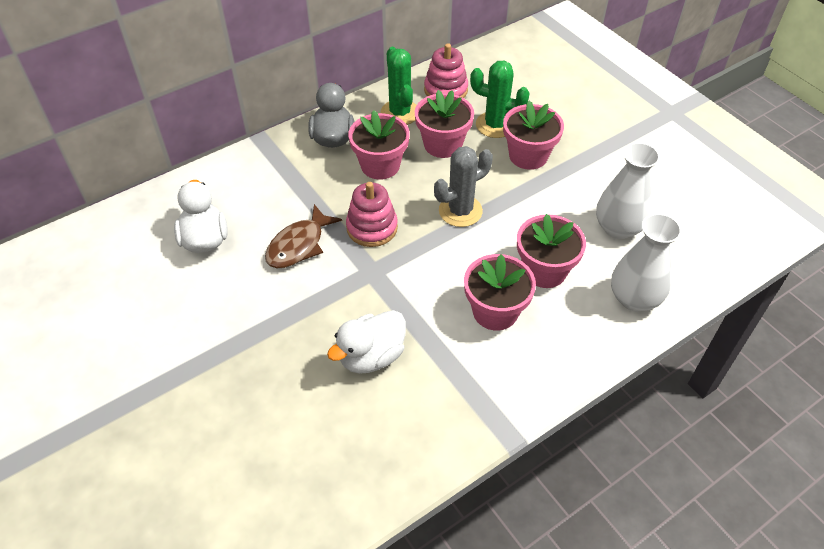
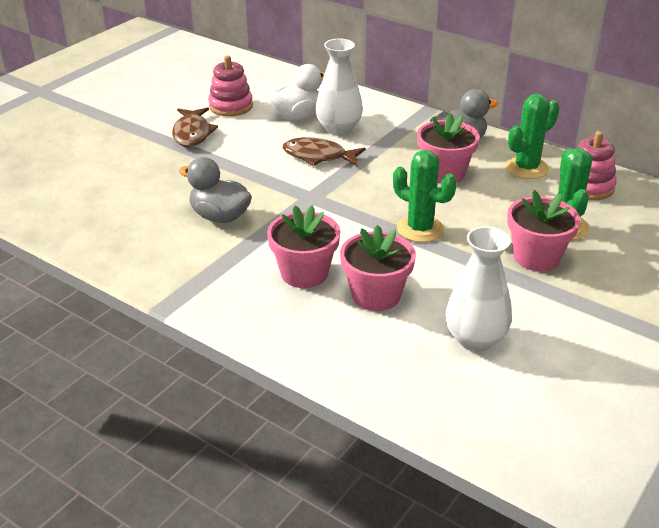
camera: 70 degrees right, 15 degrees down
(181, 344) = (192, 133): none -> brown fish
(371, 356) = (220, 217): white duck -> grey duck
(372, 228) = (363, 186): pink stacking toy -> pink stacking toy (231, 106)
(443, 144) = (504, 201): pink flower pot -> none
(460, 211) = (420, 229): grey cactus -> green cactus
(634, 298) = (376, 365): white vase -> white vase (338, 128)

